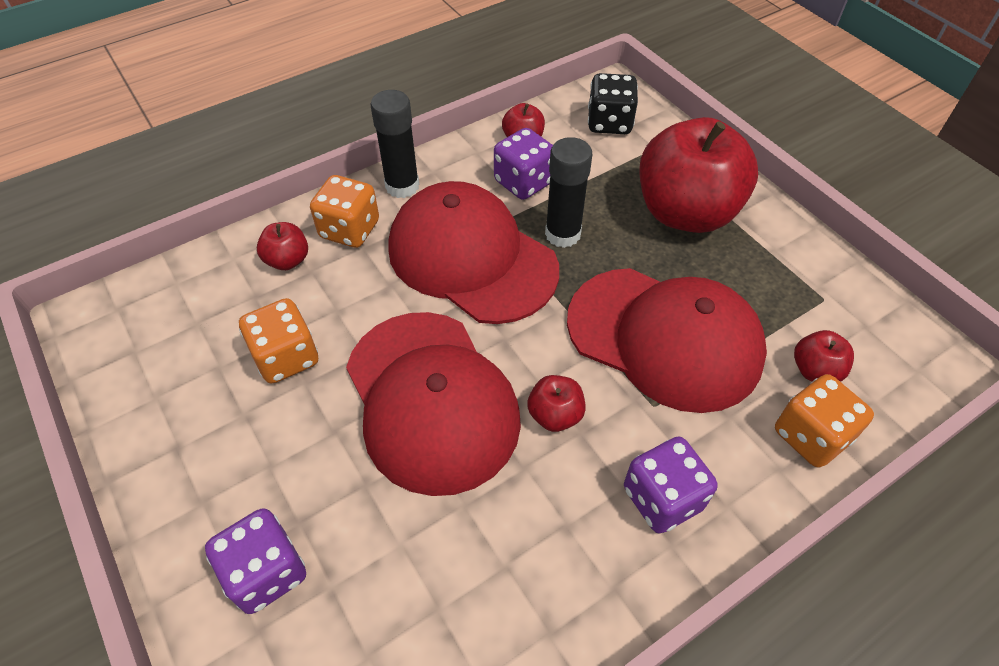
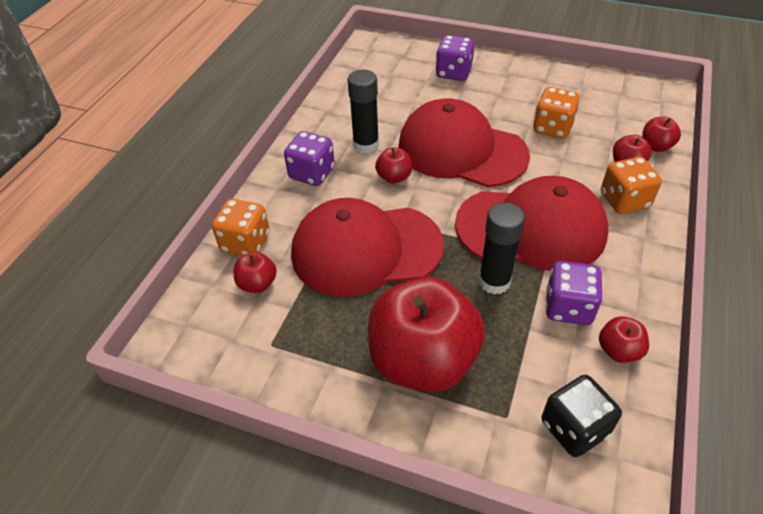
camera: 145 degrees right, 5 degrees down
(226, 260) = (656, 146): none -> red apple
(402, 186) = (641, 248): black glue stick -> black glue stick (366, 145)

